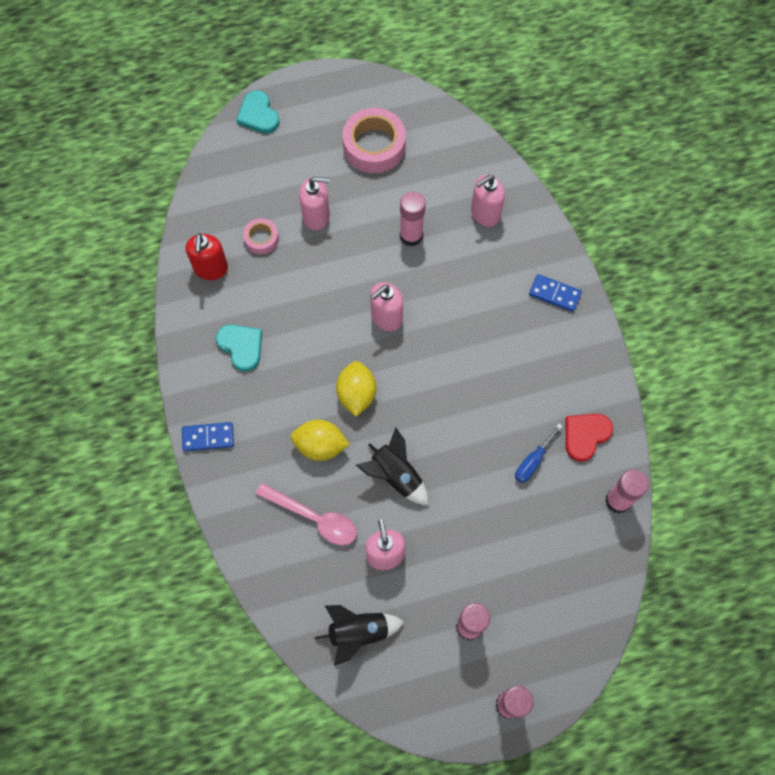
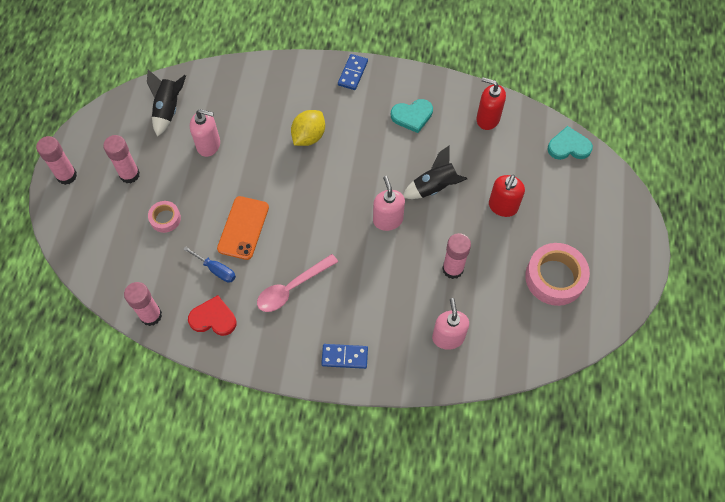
camera: 115 degrees right, 5 degrees down
(258, 115) = (622, 201): turquoise heart -> turquoise heart (568, 146)
(261, 239) = (499, 161): pink tape -> pink tape (165, 218)
(313, 518) = (259, 113): pink spoon -> pink spoon (292, 288)
(316, 216) = (503, 206): pink soap dispenser -> red soap dispenser
(356, 394) = (335, 174): yellow lemon -> none
(395, 475) = (259, 174): black rocket -> black rocket (434, 187)
(470, 459) = (243, 228): none -> orange phone
(532, 461) = (216, 270): blue screwdriver -> blue screwdriver turned 150 degrees clockwise
(554, 294) = (344, 357): blue domino -> blue domino turned 45 degrees clockwise
(585, 435) = (213, 318): red heart -> red heart turned 60 degrees counterclockwise

